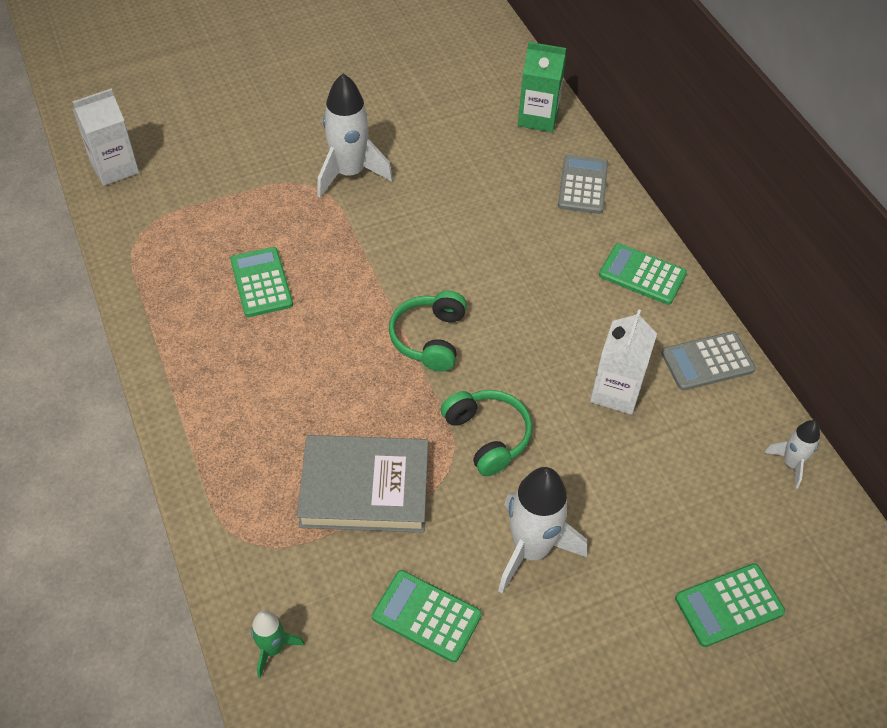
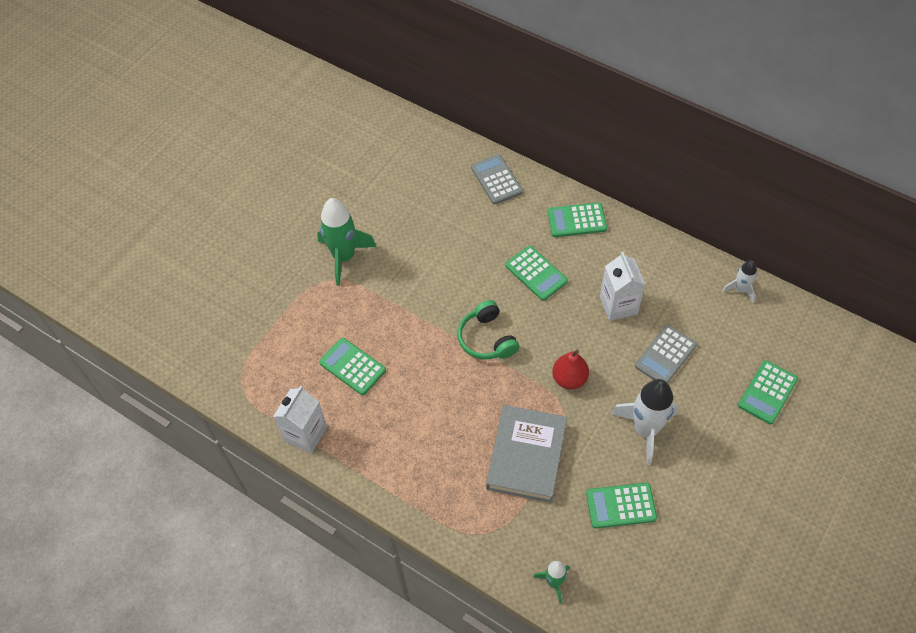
camera: 30 degrees left, 5 degrees up
(115, 168) = (180, 347): white carton -> white carton (305, 434)
(349, 173) = (344, 257): white rocket -> green rocket
(365, 488) = (526, 456): grey book -> grey book turned 45 degrees counterclockwise
(487, 436) = (569, 379): green headphones -> red pear
(538, 117) = (432, 147): green carton -> none
(545, 303) = (536, 273): none -> green calculator
(707, 361) = (653, 254): grey calculator -> grey calculator (665, 355)

